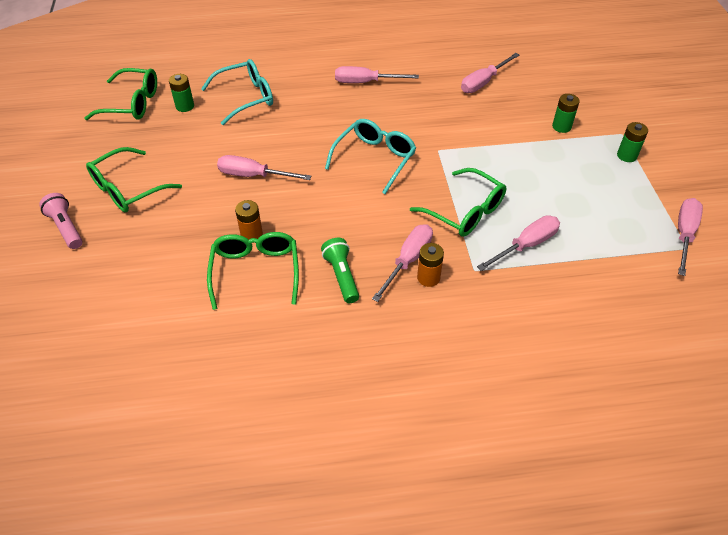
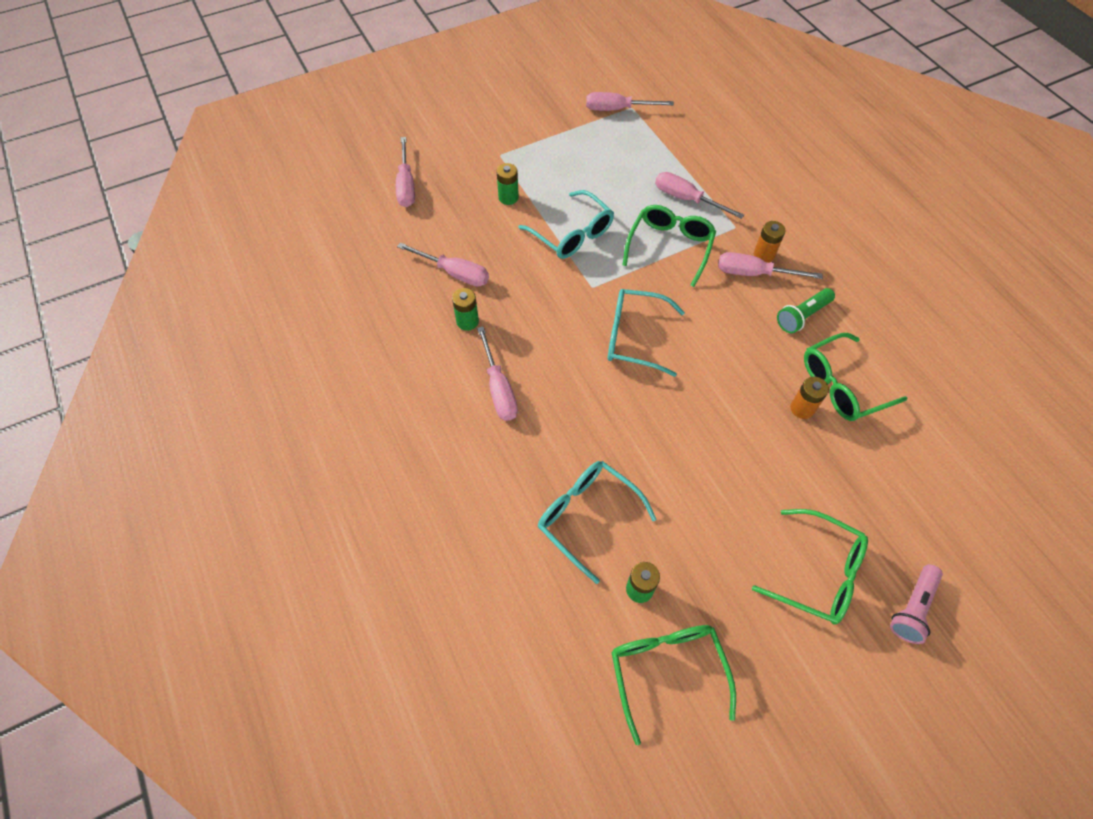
camera: 110 degrees left, 10 degrees up
(253, 176) = (721, 443): pink screwdriver -> pink screwdriver (406, 185)
(503, 153) = (572, 234): none -> turquoise glasses
(626, 156) = (532, 149): green battery -> green battery (467, 321)

